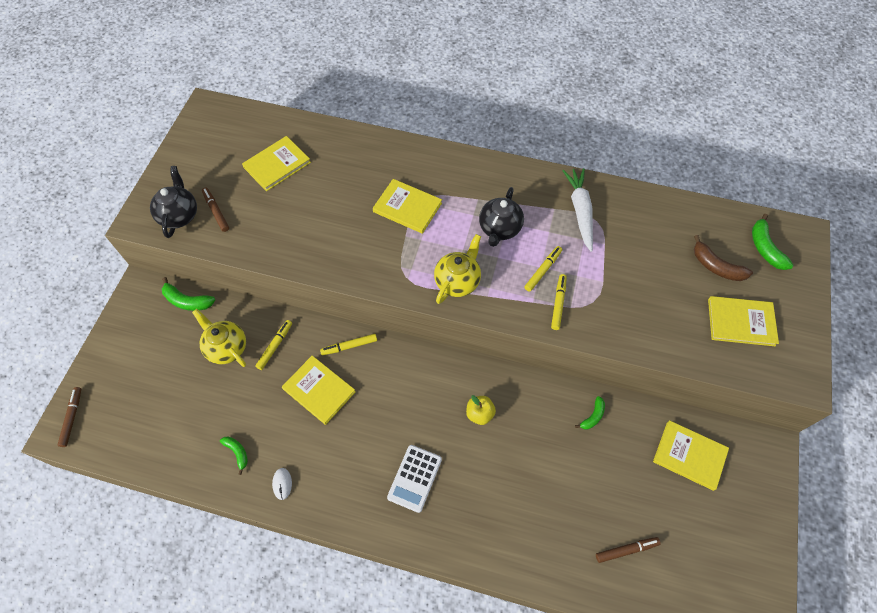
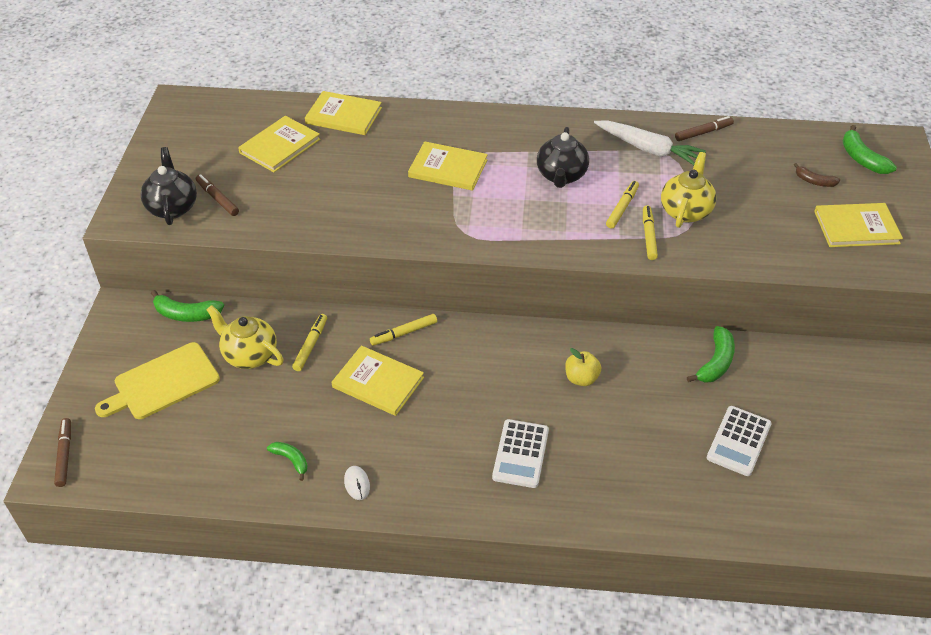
camera: 10 degrees left, 15 degrees down
(156, 363) = (163, 383): none -> yellow cutting board
(457, 281) = (527, 230): yellow teapot -> yellow teapot (685, 211)
(580, 211) = (648, 149): white carrot -> white carrot turned 135 degrees clockwise
(592, 416) = (715, 362): green banana -> green banana, size x1.58
(593, 497) = (738, 441): none -> white calculator
(626, 550) = (793, 487): brown marker -> brown marker (703, 133)
(689, 455) = (838, 384): yellow book -> yellow book (344, 115)
(716, 266) = (814, 181): brown banana -> brown banana, size x0.63

